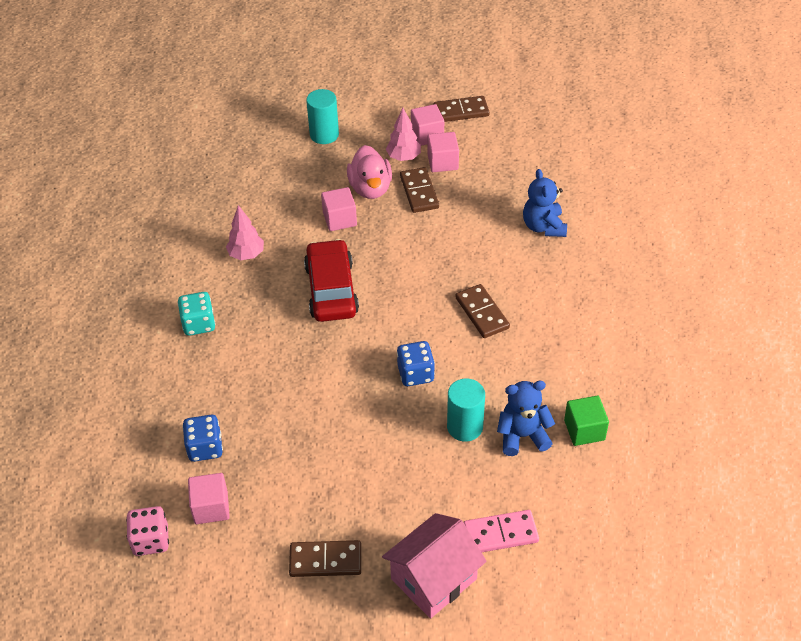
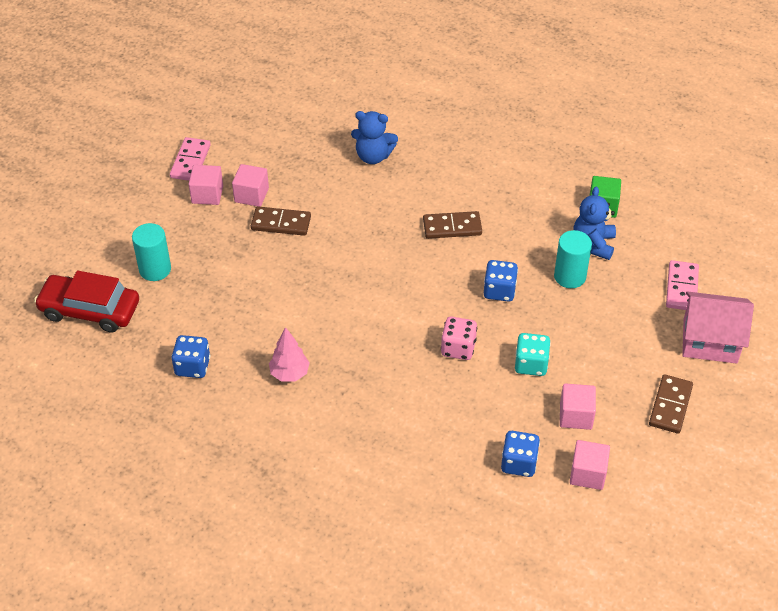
camera: 70 degrees left, 0 degrees up
(151, 540) = (607, 528): pink dice -> pink dice (458, 348)
(199, 324) = (363, 434): turquoise dice -> turquoise dice (531, 364)
(229, 193) = (192, 366): none -> blue dice
(331, 289) = (371, 321): red car -> red car (90, 310)
(339, 219) = (282, 290): pink cube -> pink cube (575, 416)
(370, 188) = (254, 256): pink duck -> none
(403, 157) = (227, 220): pink tree -> none
(434, 579) = (710, 341): pink house -> pink house turned 60 degrees counterclockwise
(461, 111) = (190, 161): brown domino -> pink domino

